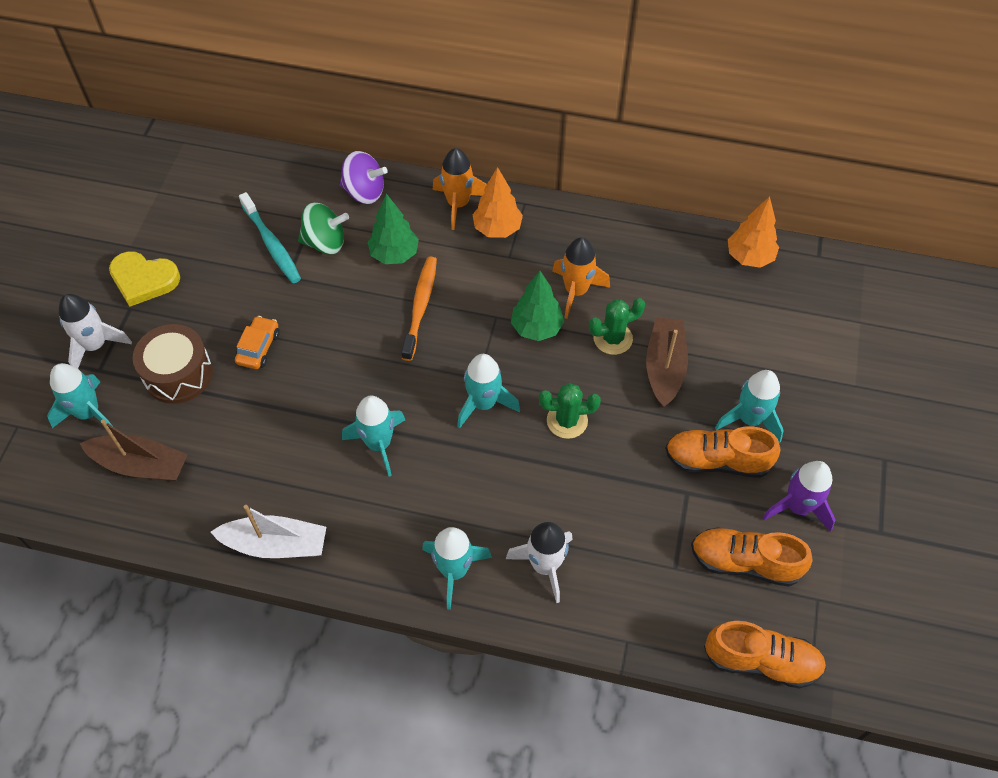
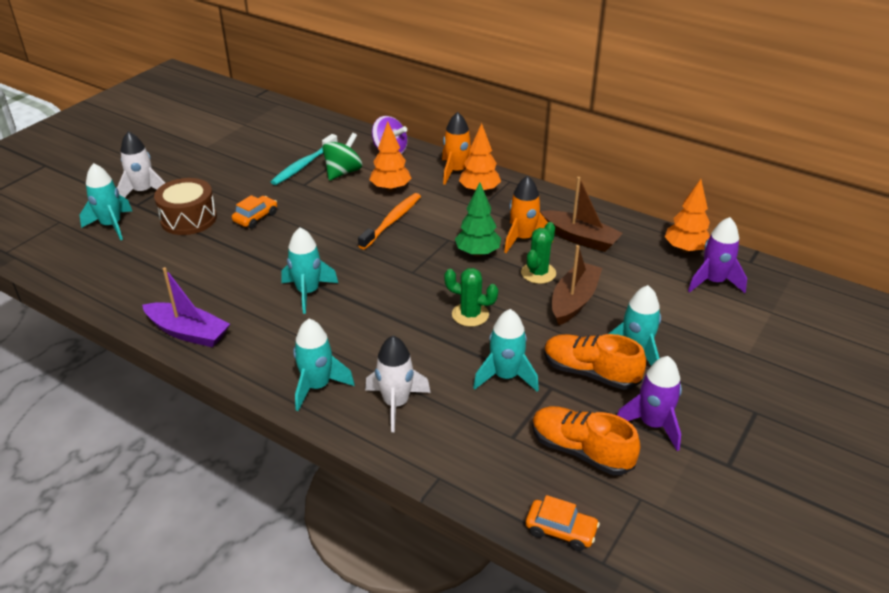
camera: 20 degrees right, 20 degrees down
(141, 465) = (125, 262): brown boat -> brown boat (580, 238)
(144, 280) = (202, 165): yellow heart -> none
(271, 244) = (304, 165): turquoise toothbrush -> turquoise toothbrush turned 45 degrees clockwise
(275, 544) = (188, 332): white boat -> purple boat
(325, 242) = (343, 172): green spinning top -> green spinning top turned 75 degrees counterclockwise
(394, 254) = (390, 189): green tree -> orange tree
(484, 403) = (407, 288): turquoise rocket -> turquoise rocket (505, 376)
(613, 338) = (538, 273): green cactus -> green cactus turned 60 degrees counterclockwise
(761, 661) = (561, 530): orange shoe -> orange car
(792, 296) = (713, 282): none -> purple rocket

